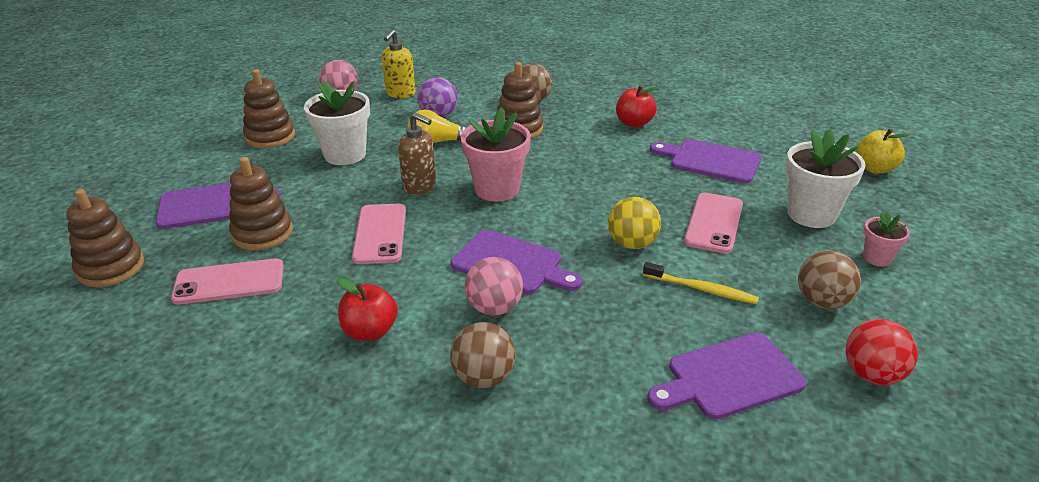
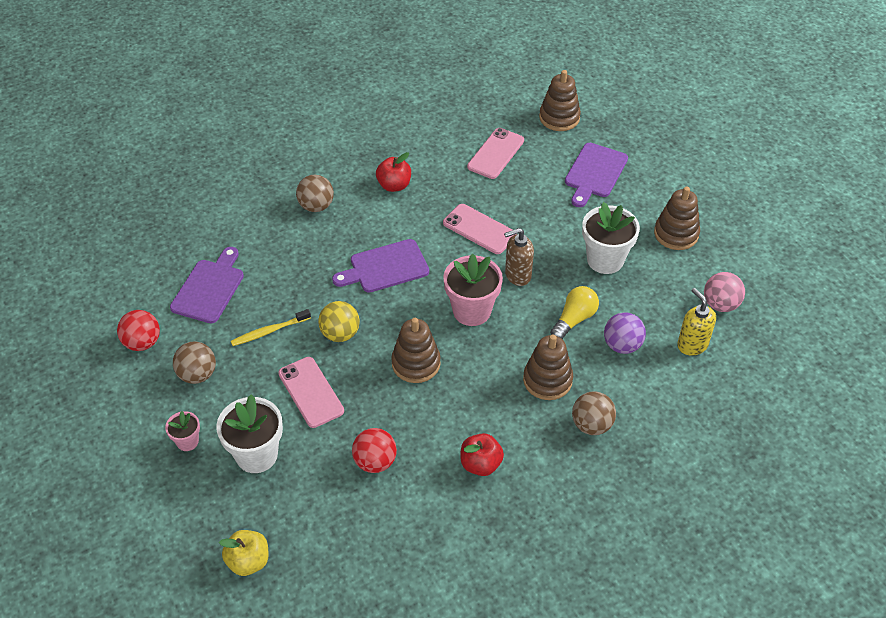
camera: 130 degrees right, 15 degrees up
(262, 233) = (535, 182): brown stacking toy -> brown stacking toy (416, 363)
(494, 308) = (358, 238): pink ball -> none
(710, 161) = (375, 462): purple cutting board -> red ball

